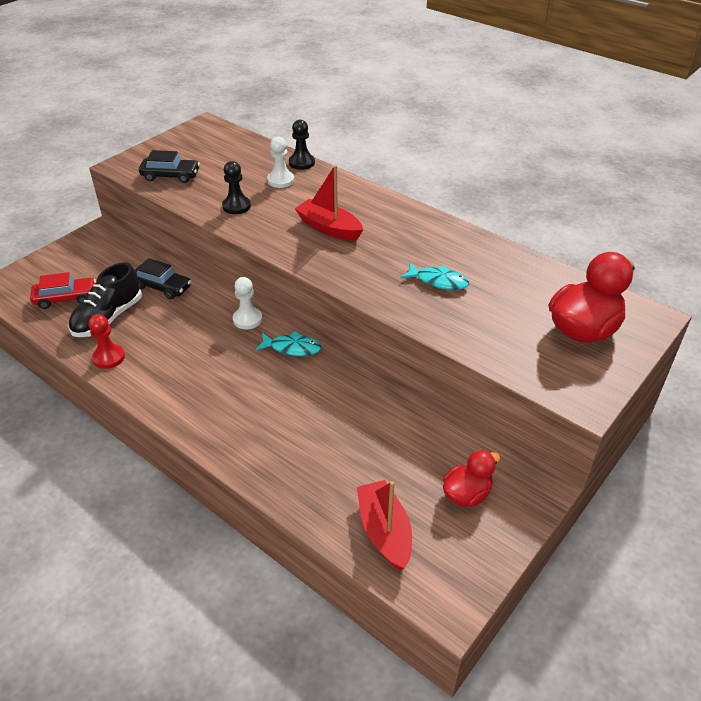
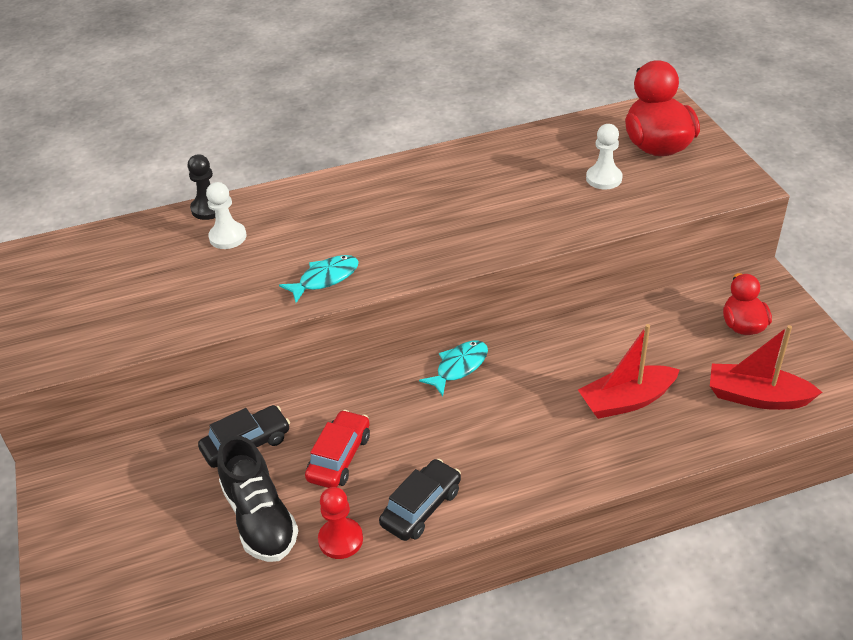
camera: 55 degrees left, 0 degrees up
(66, 298) = (174, 554): red car -> red car (339, 457)
(170, 176) = (107, 326): black car -> black car (421, 507)
(236, 206) = (243, 289): black pawn -> none
(247, 319) = (379, 386): white pawn -> white pawn (604, 178)
(329, 228) = (362, 234): red boat -> red boat (626, 400)
(438, 281) = (521, 196): turquoise fish -> turquoise fish (325, 279)

